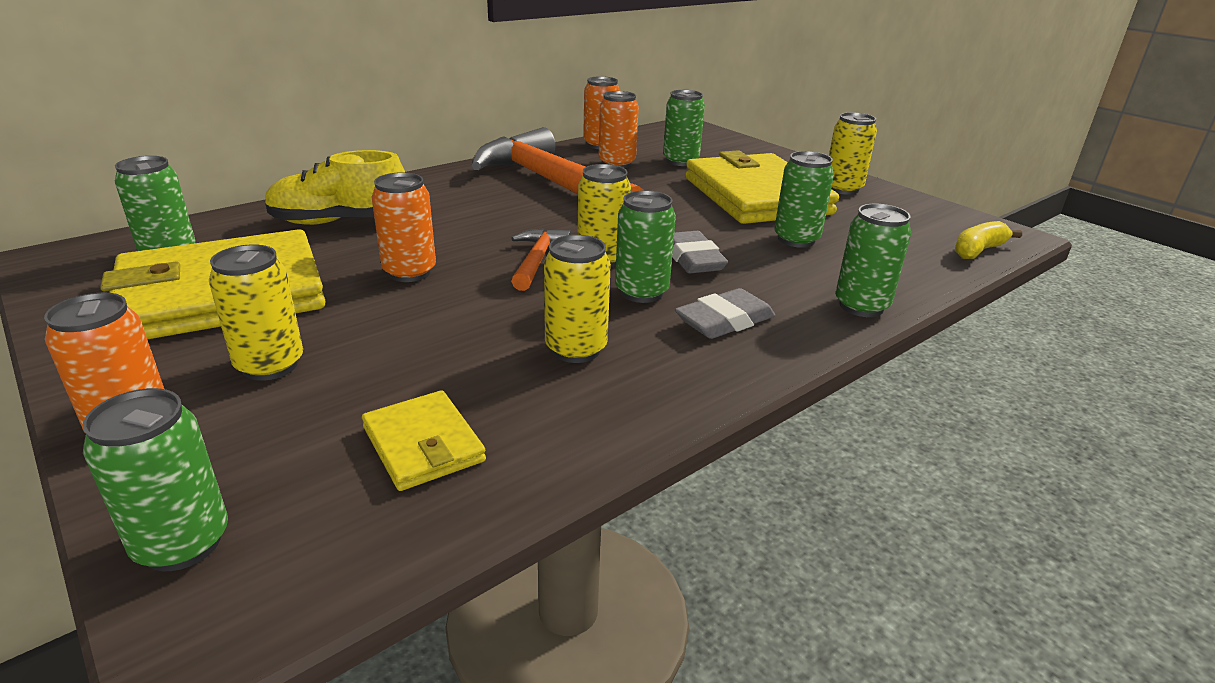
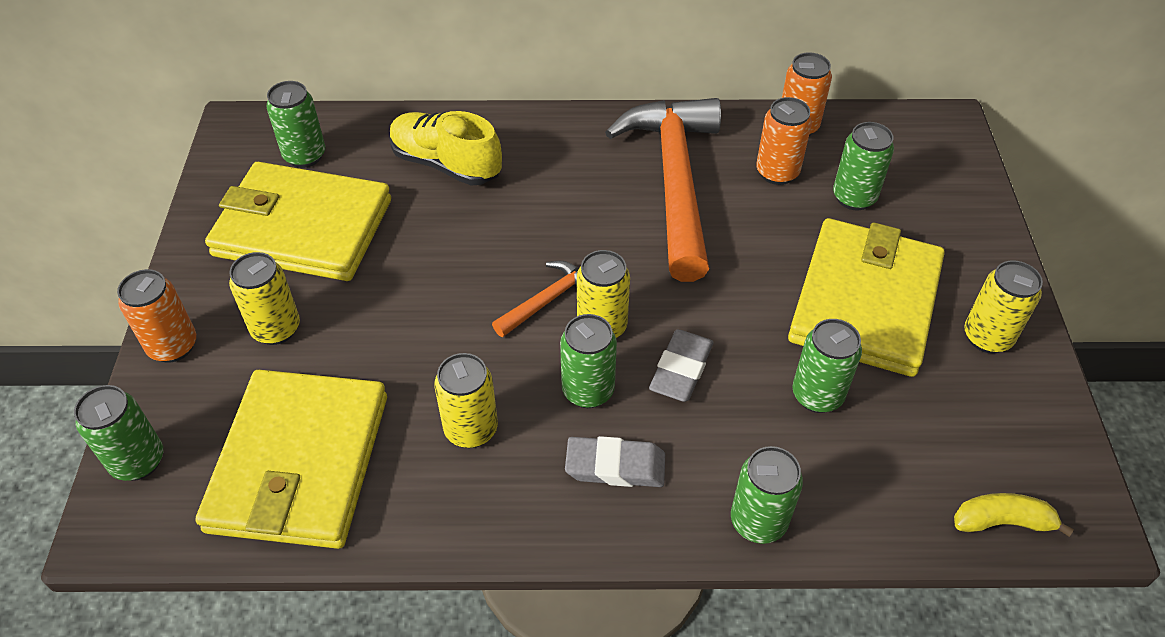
camera: 40 degrees right, 20 degrees up
(409, 272) = (440, 265): orange can -> none
(423, 444) = (299, 463): yellow wallet -> yellow wallet, size x2.15

